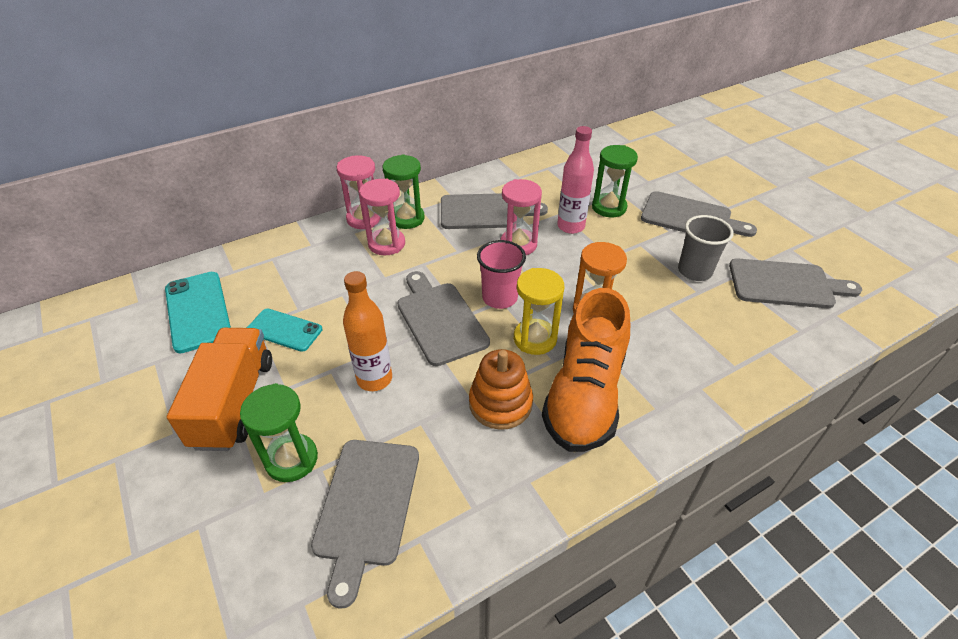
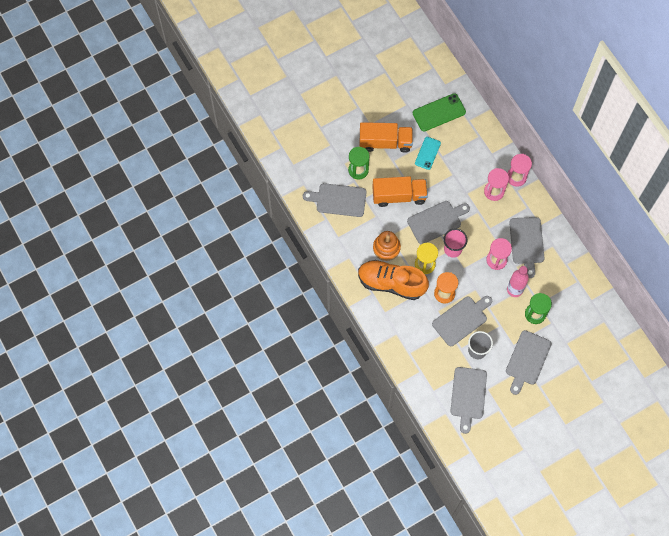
camera: 90 degrees right, 25 degrees up
(197, 311) = (439, 112): turquoise phone -> green phone
(374, 379) = (399, 196): orange bottle -> orange truck
(407, 218) = (518, 200): green hourglass -> none
(641, 289) = (461, 319): none -> grey cutting board

